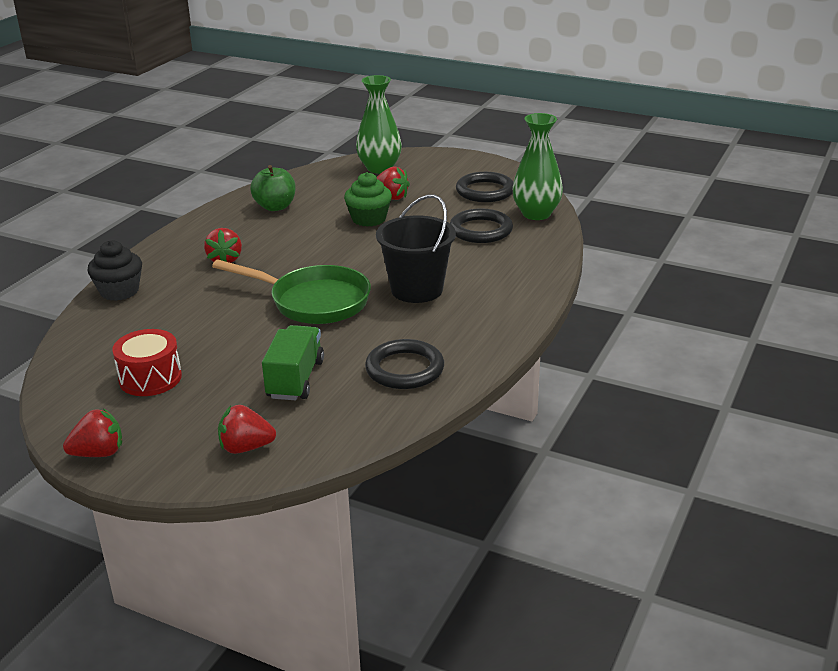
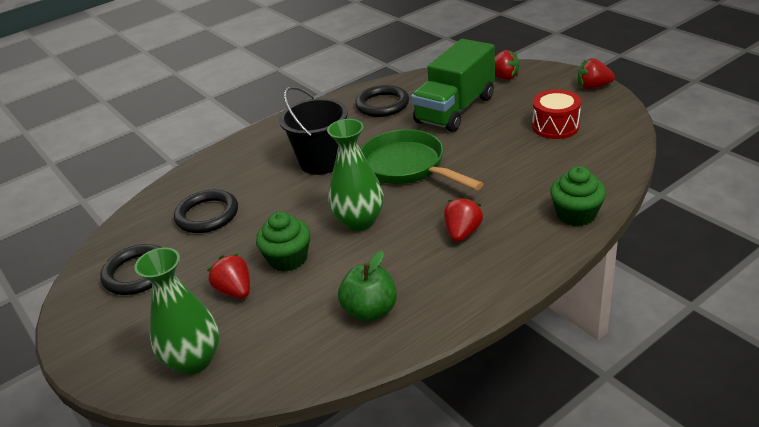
camera: 150 degrees left, 5 degrees up
(119, 291) = (576, 214): black cupcake -> green cupcake
(295, 379) = (455, 109): green truck -> green truck, size x1.55
(536, 214) = (138, 224): green vase -> green vase (359, 221)

